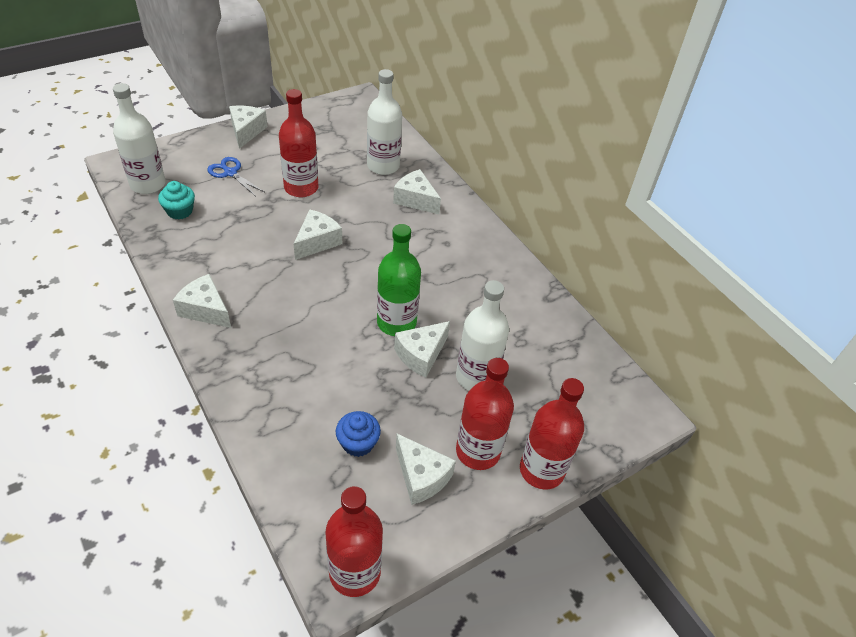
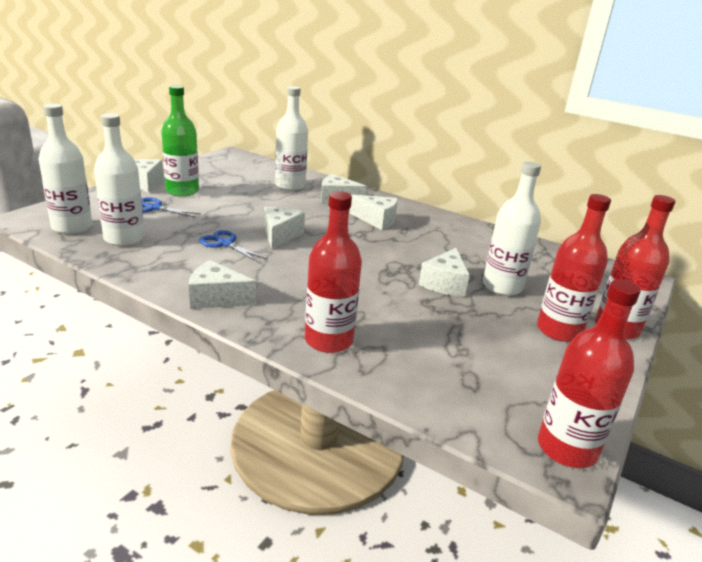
camera: 25 degrees left, 20 degrees down
(180, 211) = (124, 238): turquoise cupcake -> white bottle
(259, 241) = (225, 243): none -> blue scissors
(301, 188) = (231, 207): red bottle -> red bottle (328, 340)
(358, 443) = (460, 353): blue cupcake -> none
(396, 322) = (402, 269): green bottle -> green bottle (182, 191)
(421, 476) = (537, 360): white cheese -> white cheese (377, 220)

